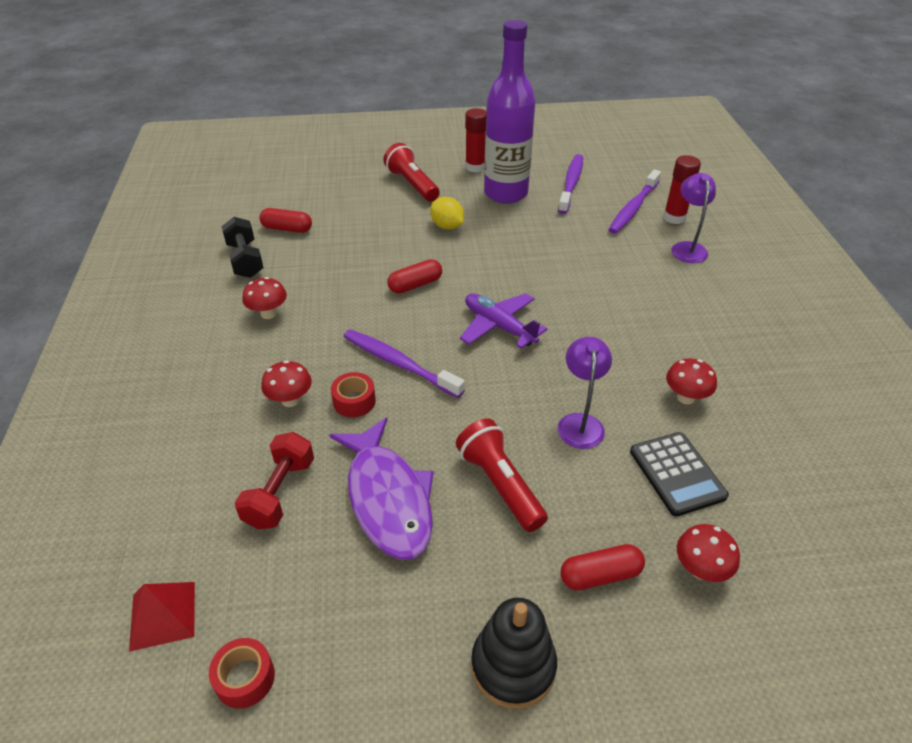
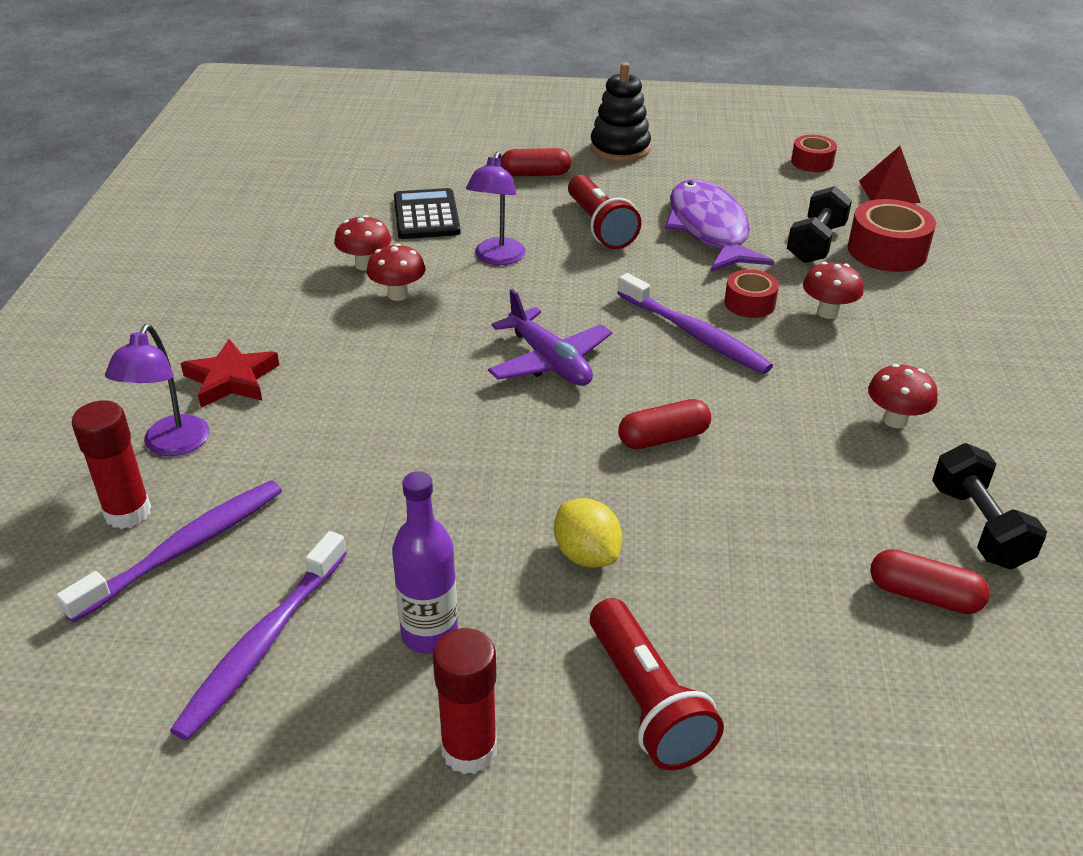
camera: 170 degrees left, 5 degrees down
(209, 492) = (887, 251): none -> red tape
(280, 493) = (816, 243): red dumbbell -> black dumbbell
(506, 193) = (429, 634): purple bottle -> purple bottle, size x0.55
(693, 287) = (231, 379): none -> red star
(700, 569) = (453, 169): red mushroom -> red mushroom (398, 294)

